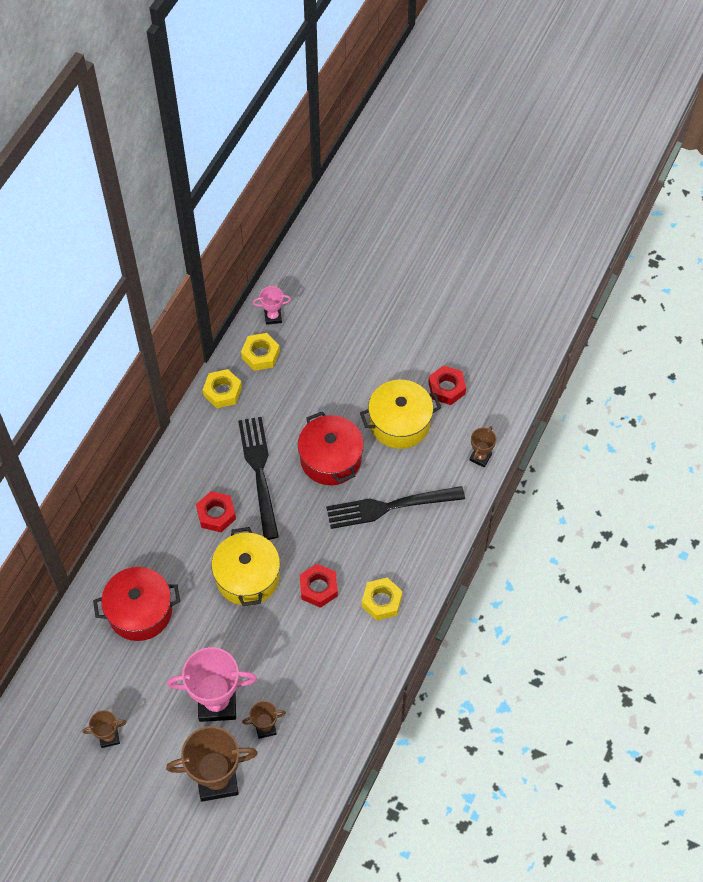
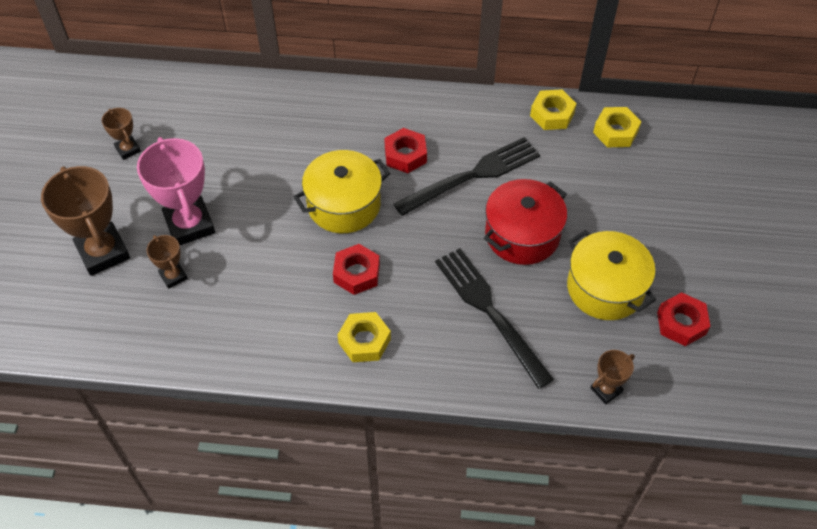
camera: 70 degrees right, 5 degrees down
(140, 611) = (270, 129): red pot -> none
(273, 317) = (669, 127): pink trophy -> none
(480, 457) = (606, 390): brown trophy -> brown trophy turned 45 degrees counterclockwise

